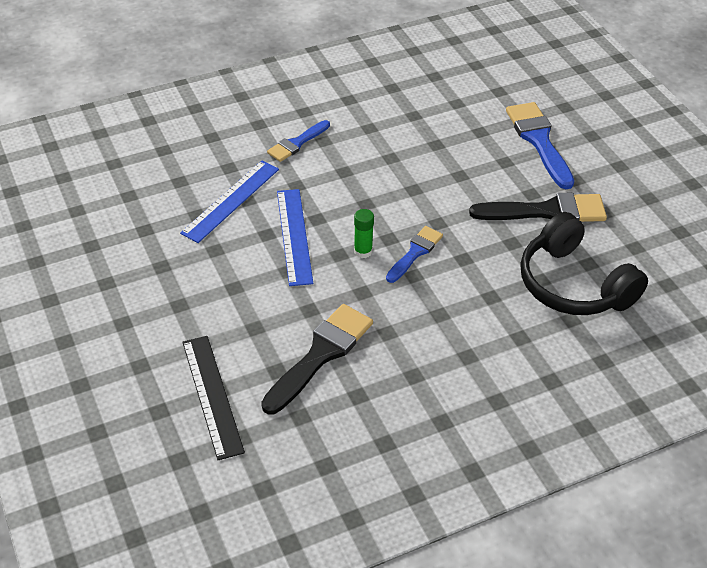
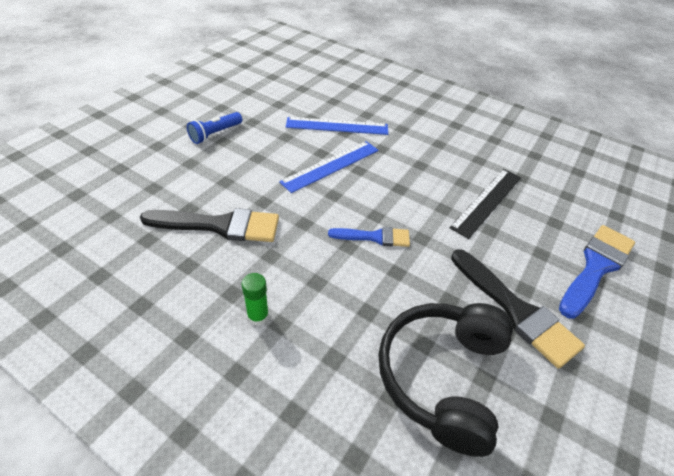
camera: 55 degrees right, 0 degrees up
(160, 307) = (215, 134): none -> blue flashlight
(212, 395) = (146, 186): black ruler -> black ruler (487, 201)
(297, 143) = (422, 133): blue brush -> none
(363, 251) = (348, 206): green glue stick -> green glue stick (258, 316)

